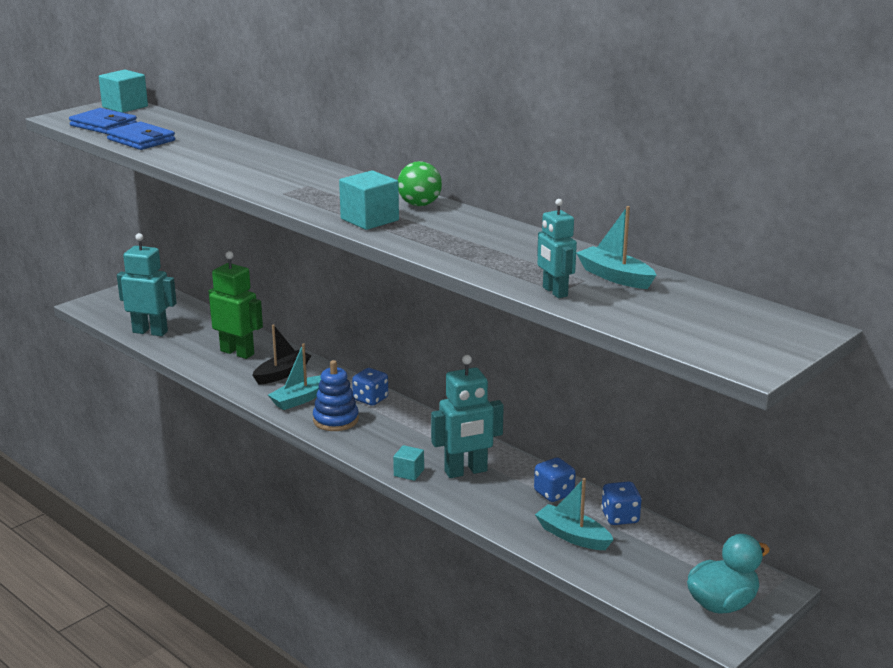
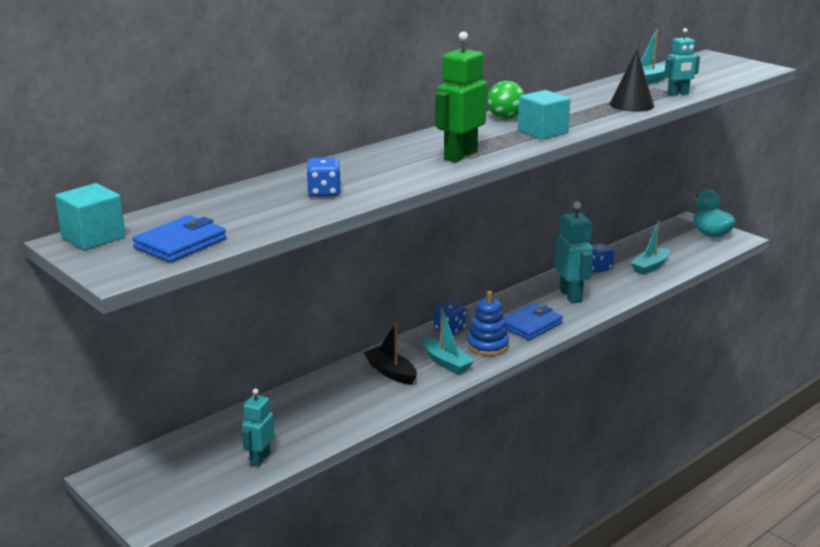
camera: 85 degrees left, 0 degrees up
(141, 140) = (263, 220): blue wallet -> blue wallet (530, 325)
(150, 332) = (260, 459): turquoise robot -> turquoise robot, size x0.63
(237, 352) = (334, 398): green robot -> green robot (460, 155)
(409, 473) = (575, 317): turquoise cube -> none
(491, 263) = (631, 105): none -> black cone
(620, 517) = (624, 251): blue dice -> blue dice (324, 192)

